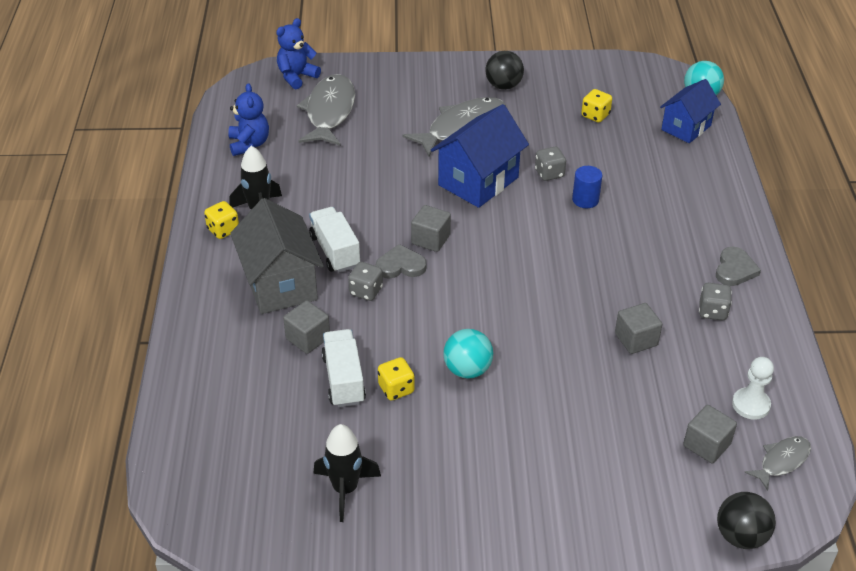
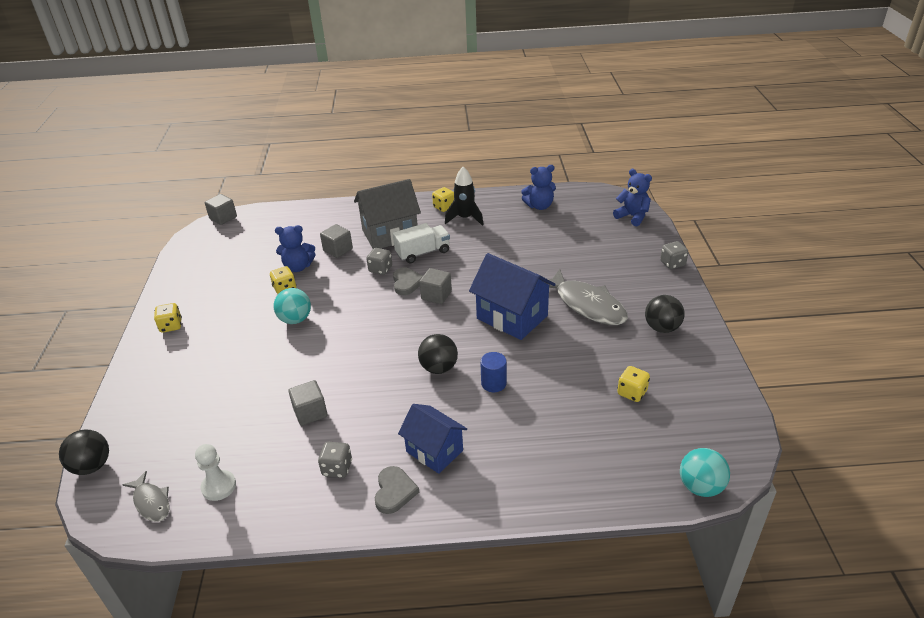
camera: 90 degrees right, 5 degrees down
(329, 112) = (589, 236): grey fish -> none
(343, 379) = (298, 267): white truck -> blue teddy bear
(345, 489) = (209, 275): black rocket -> none
(471, 512) = (171, 326): none -> yellow dice
(549, 173) = (529, 360): grey dice -> grey dice (672, 263)
(562, 238) = (439, 368): none -> black ball
(686, 128) = (631, 468): blue house -> blue house (434, 451)
(706, 445) = (185, 452): grey cube -> grey cube (223, 218)
(735, 269) = (394, 491): grey heart -> grey heart turned 105 degrees counterclockwise

